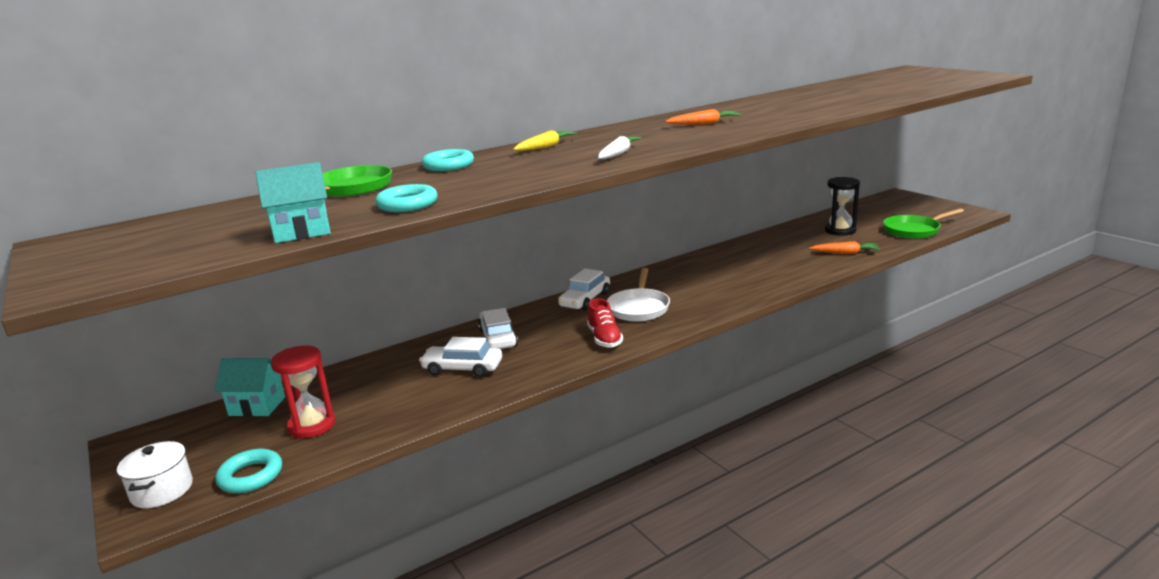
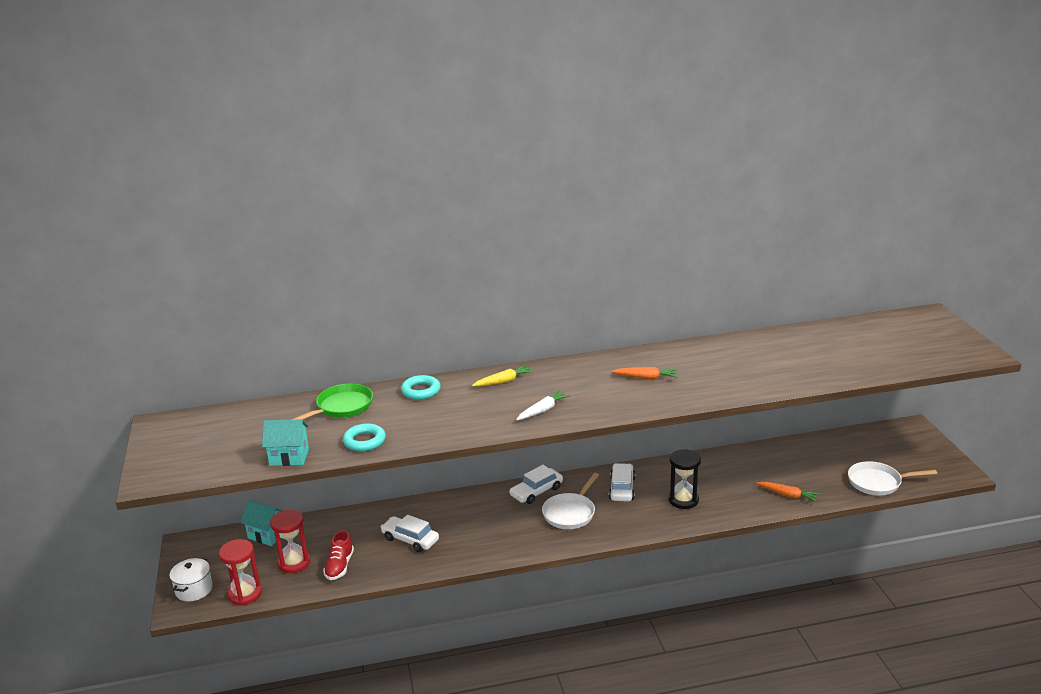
camera: 20 degrees right, 5 degrees up
(251, 476) = (245, 594): turquoise ring -> red hourglass
(498, 338) = (450, 515): white car -> white car (622, 488)
(604, 339) = (524, 539): red shoe -> red shoe (339, 566)
(840, 230) = (810, 464): black hourglass -> black hourglass (683, 500)
(914, 230) = (878, 482): green pan -> white pan

